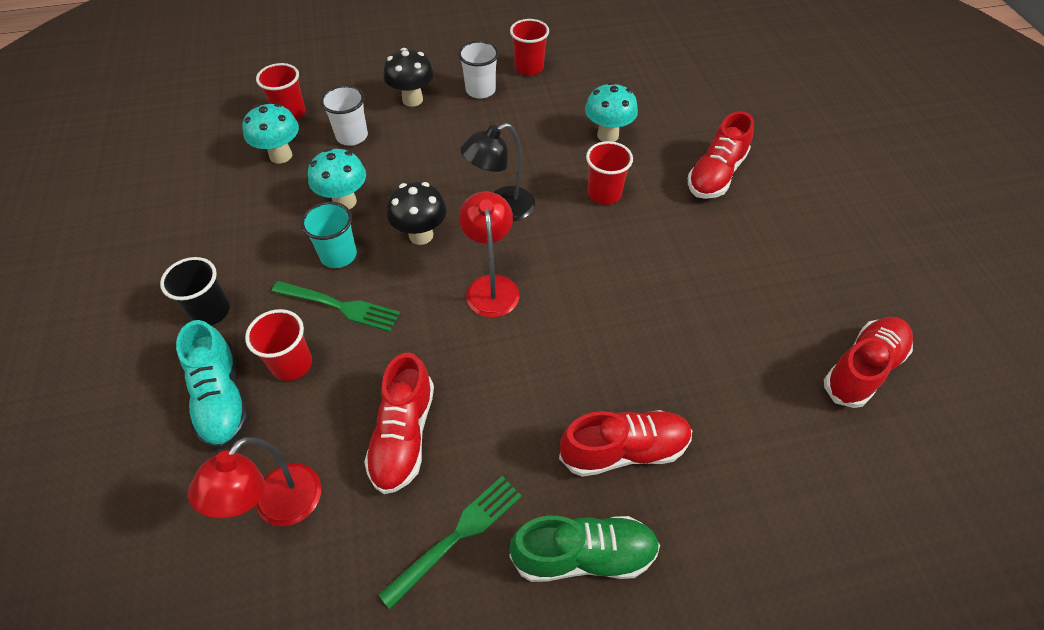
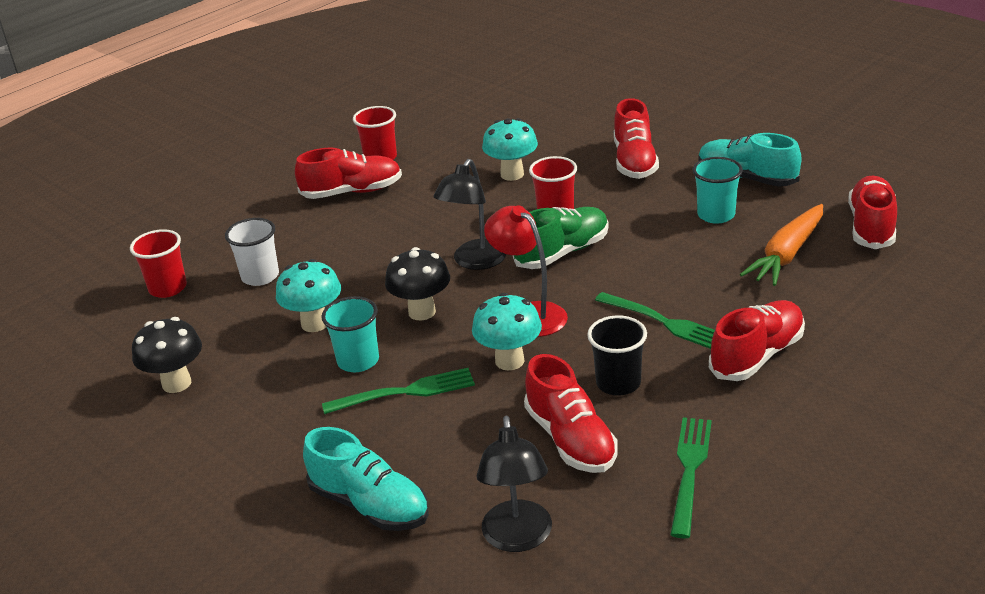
camera: 30 degrees left, 20 degrees down
(210, 311) = (276, 458): black cup -> black cup (618, 383)
(279, 507) = (518, 538): red lamp -> black lamp
(281, 155) = (200, 322): turquoise mushroom -> turquoise mushroom (509, 361)
(292, 364) = (409, 450): red cup -> none
(412, 99) = (290, 225): black mushroom -> black mushroom (176, 383)
(480, 90) = (352, 192): white cup -> red shoe
(583, 362) = (664, 322): none -> green fork
(584, 555) = (797, 427): green shoe -> green shoe (562, 252)
(732, 271) = (716, 215): none -> turquoise cup
(753, 353) = (787, 255): none -> orange carrot
(796, 245) = (746, 178): none -> turquoise shoe

